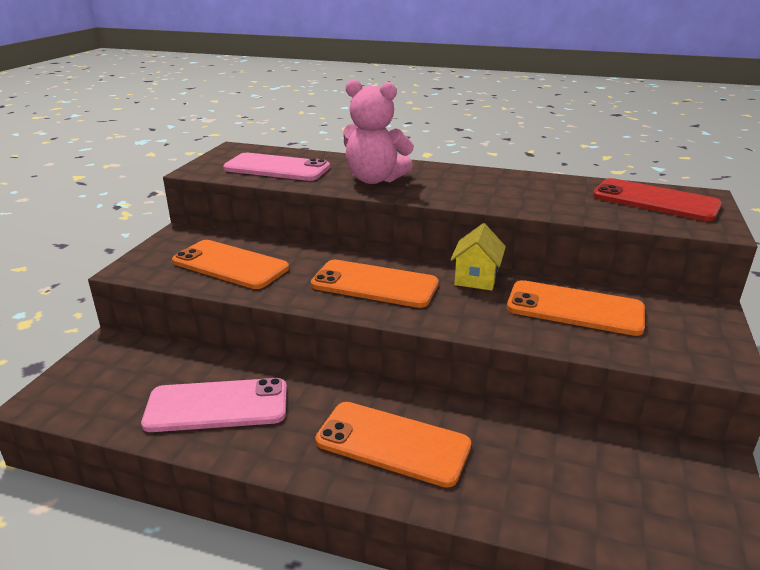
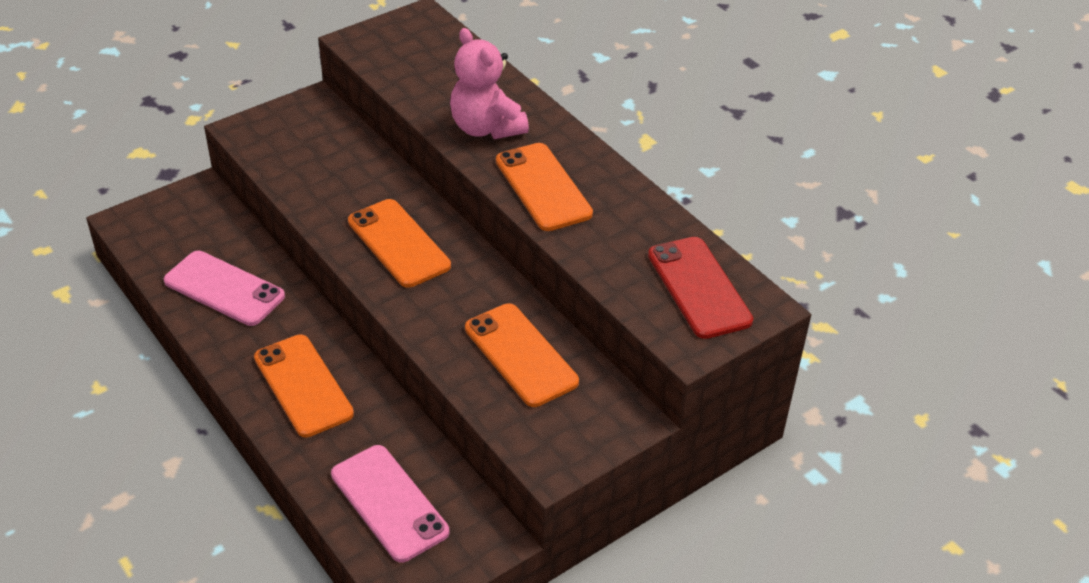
camera: 35 degrees right, 15 degrees up
(230, 265) = (315, 162): orange phone -> orange phone (543, 187)
(277, 168) = (422, 68): pink phone -> pink phone (389, 503)
(476, 278) = (488, 281): yellow house -> none

